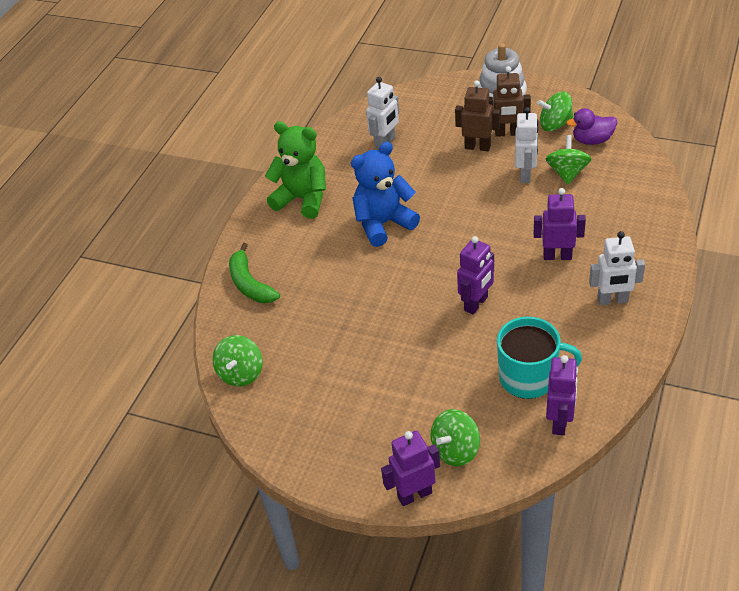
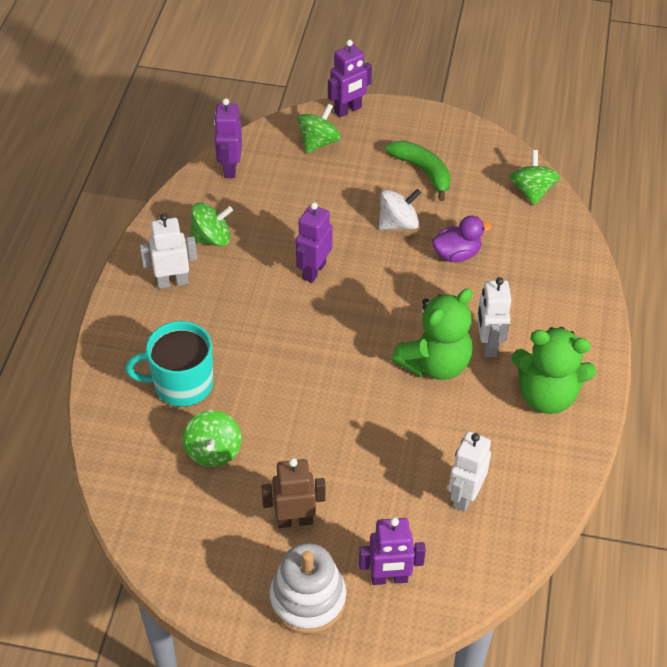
camera: 165 degrees right, 5 degrees up
(250, 284) = (563, 280): green banana -> green banana (423, 171)
(383, 224) = (435, 363): blue teddy bear -> green teddy bear
(386, 346) = (398, 223): none -> white spinning top
(477, 147) = (334, 492): brown robot -> none
(525, 174) = (267, 446): white robot -> white robot (488, 344)
(529, 378) = (257, 202): turquoise mug -> turquoise mug (181, 384)
(555, 125) = (227, 539): green spinning top -> green spinning top (212, 238)
(557, 256) = (228, 330): purple robot -> purple robot (389, 578)
(592, 140) = (177, 510): purple duck -> purple duck (457, 254)

